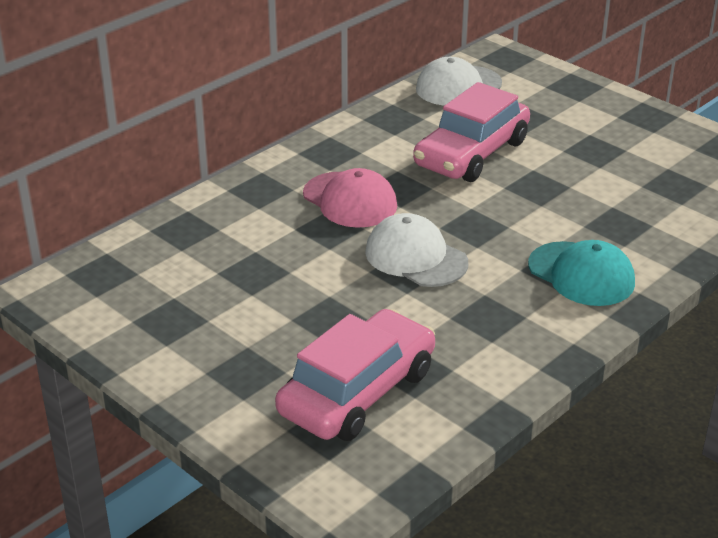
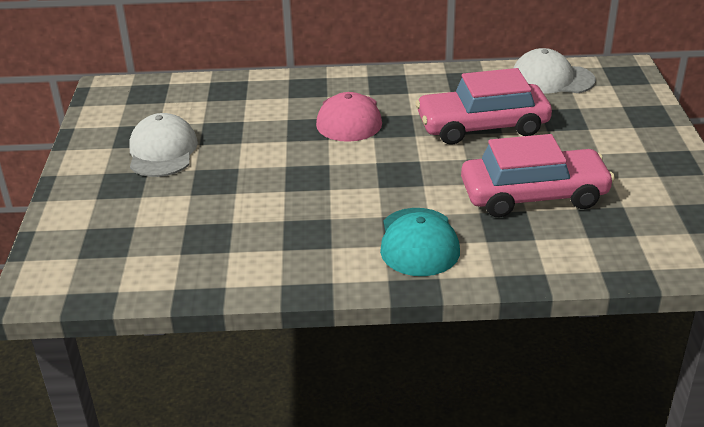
camera: 45 degrees right, 0 degrees up
(358, 392) = (156, 231): pink car -> pink car (533, 195)
(416, 257) = (328, 172): white cap -> white cap (162, 151)

